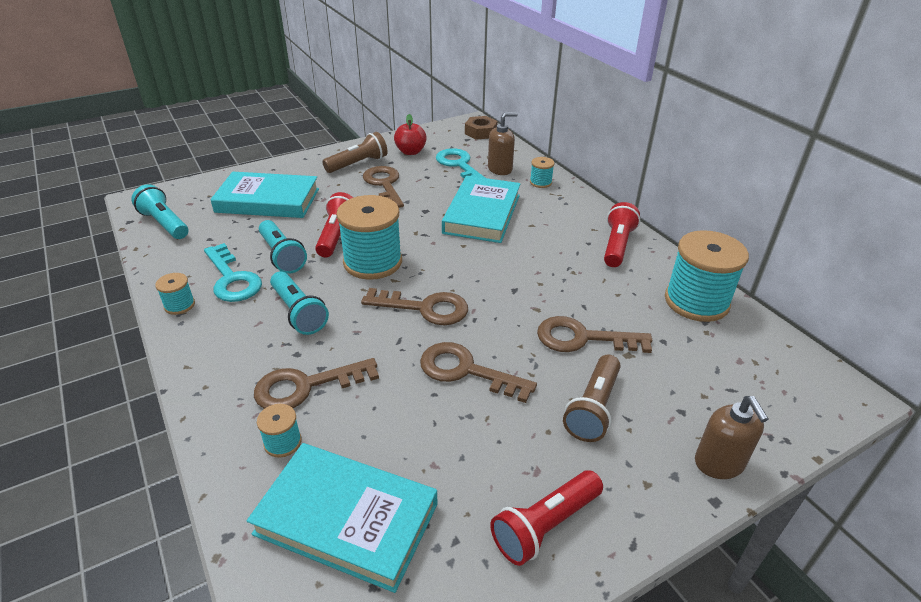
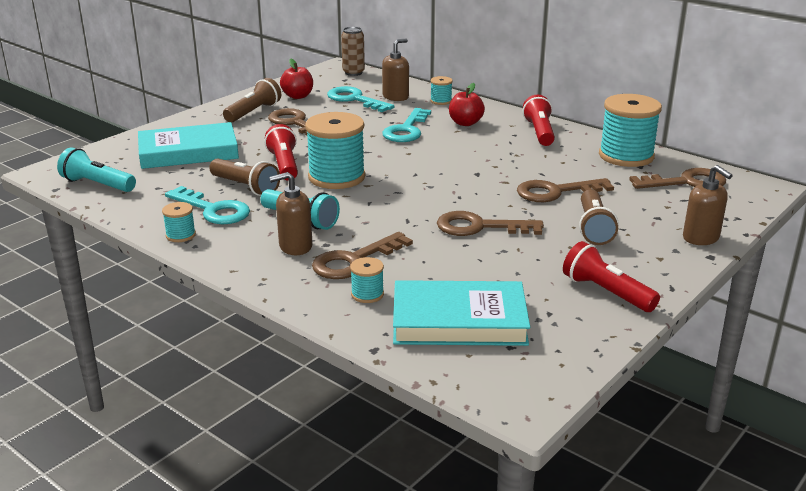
camera: 20 degrees left, 10 degrees down
(266, 349) = (295, 246): none -> brown soap dispenser
(282, 256) = (246, 187): turquoise flashlight -> brown flashlight
(424, 308) = (411, 197): brown key -> brown key (686, 182)
(480, 132) = (353, 73): brown nut -> brown can
(482, 214) = (406, 130): turquoise book -> turquoise key
(545, 526) = (606, 292): red flashlight -> red flashlight turned 105 degrees clockwise
(547, 216) = (465, 123): none -> red apple

